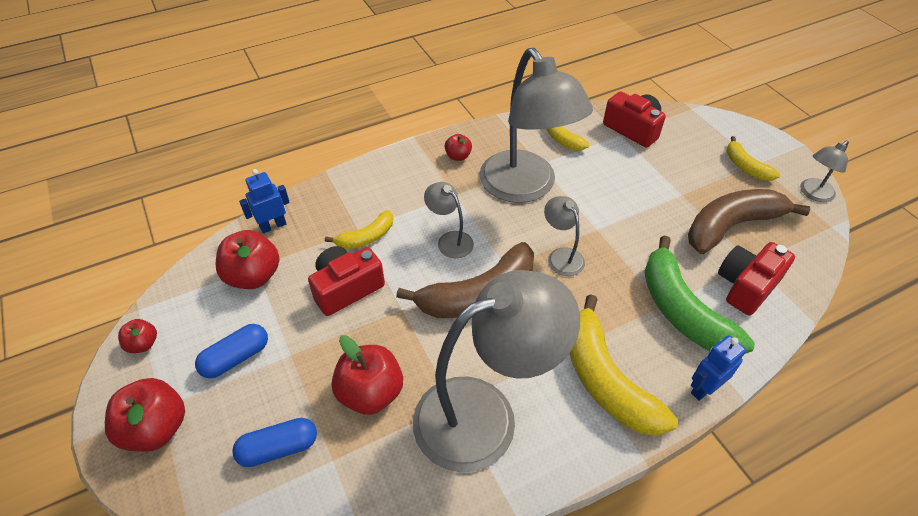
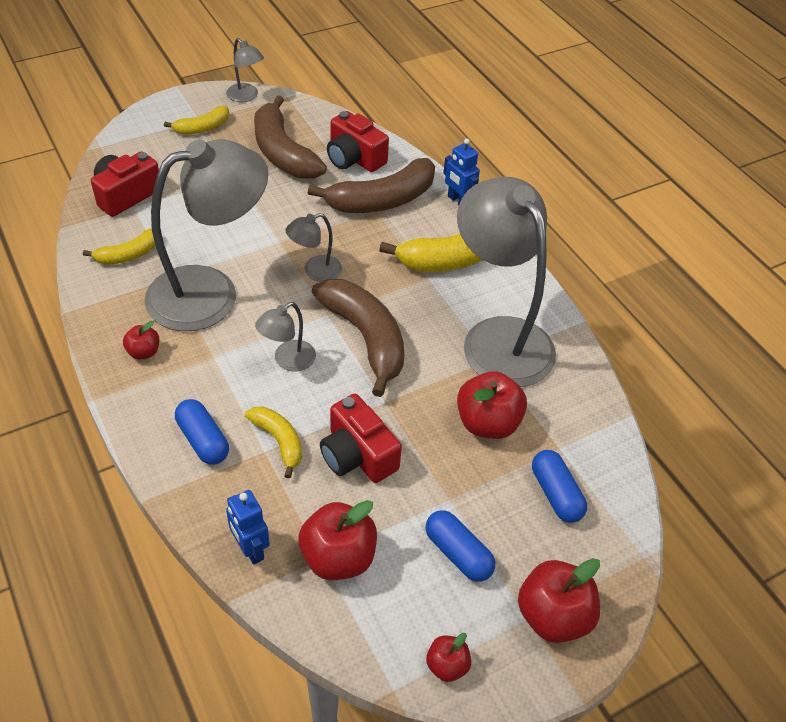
camera: 95 degrees left, 0 degrees up
(372, 194) = (203, 440): none -> blue capsule
(682, 311) = (382, 200): green banana -> brown banana

